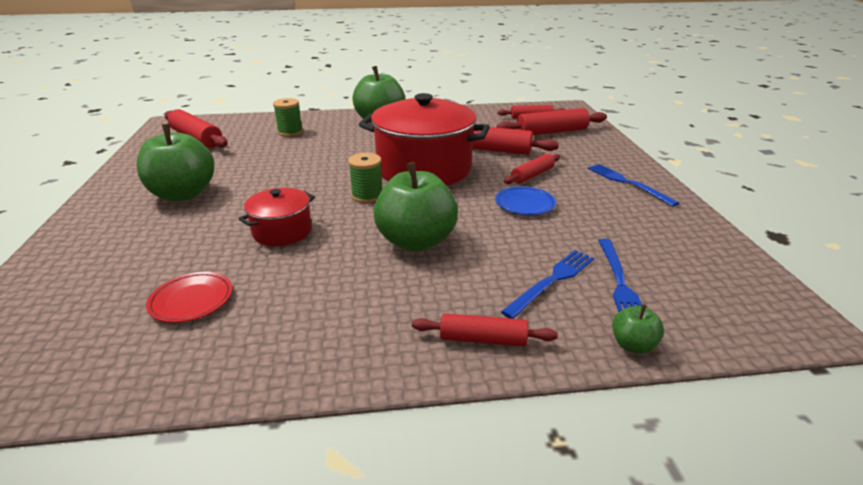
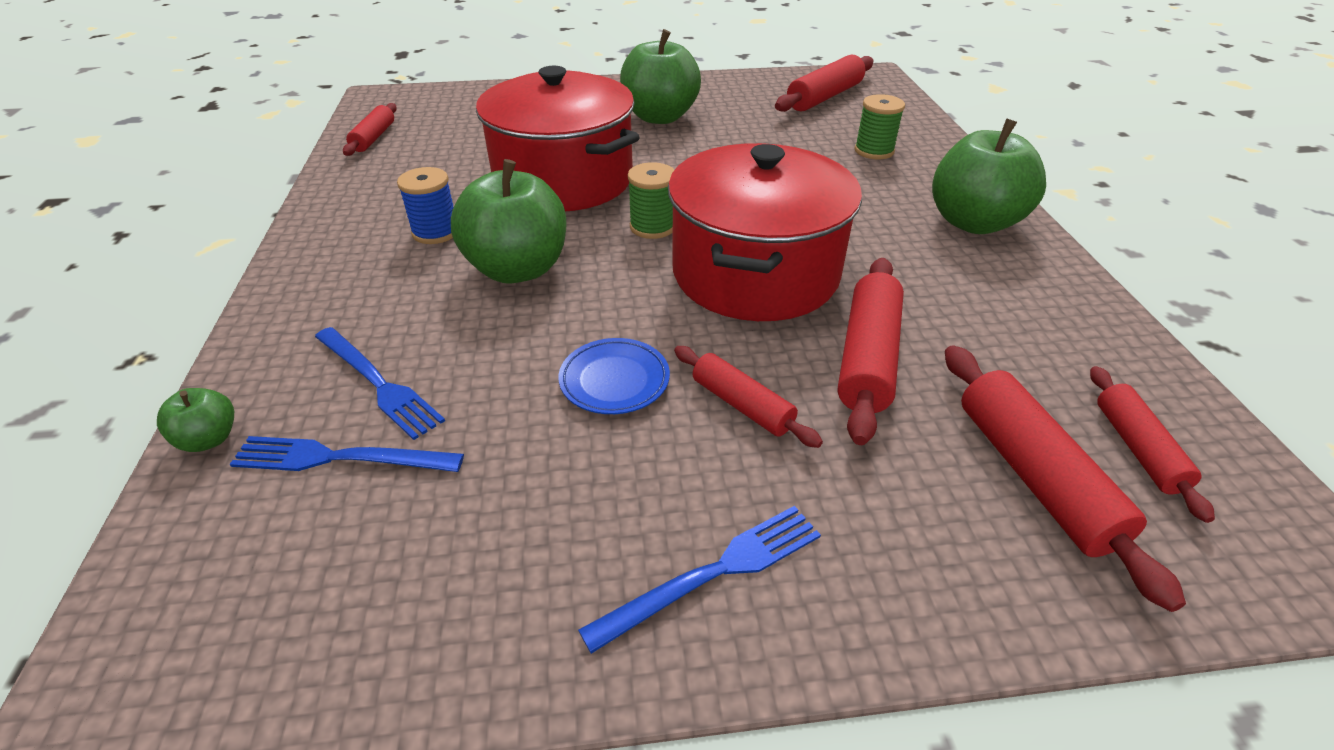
camera: 90 degrees right, 10 degrees up
(191, 300) = (448, 155): red plate -> none
(282, 231) = (564, 180): red pot -> red pot, size x2.02
(355, 285) = (436, 232): none -> blue spool
(483, 339) = (298, 314): red rolling pin -> red rolling pin (374, 137)

